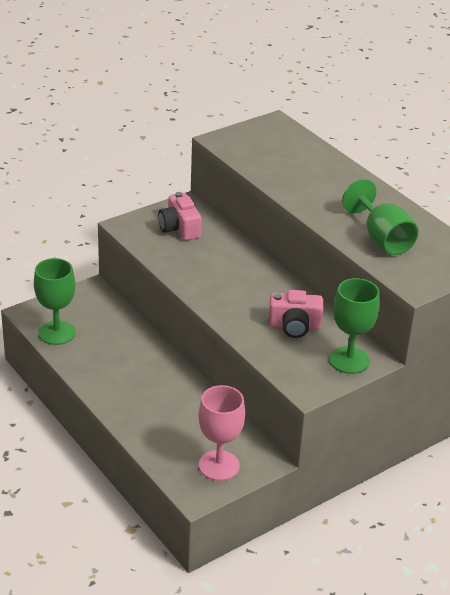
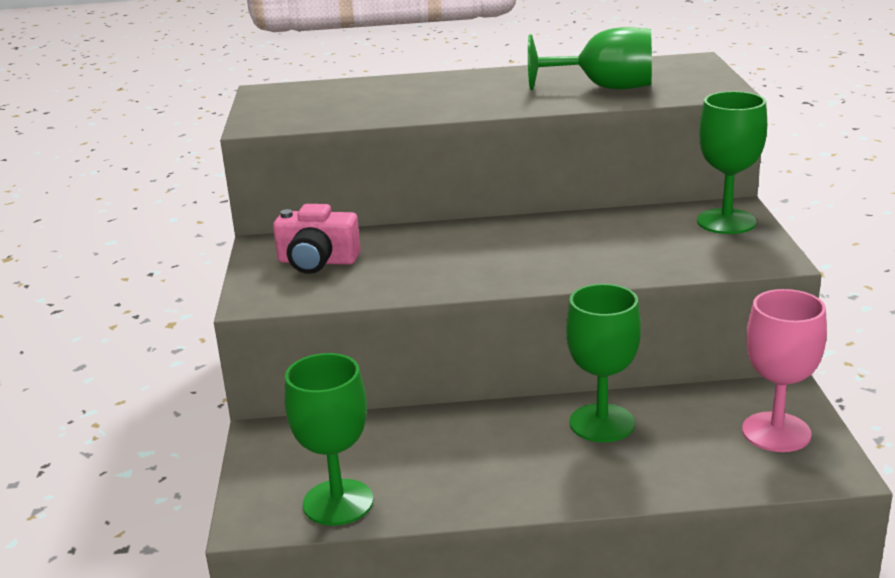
camera: 55 degrees left, 10 degrees down
(182, 398) = (602, 423): none -> green goblet
(294, 326) = (626, 237): pink camera -> none

